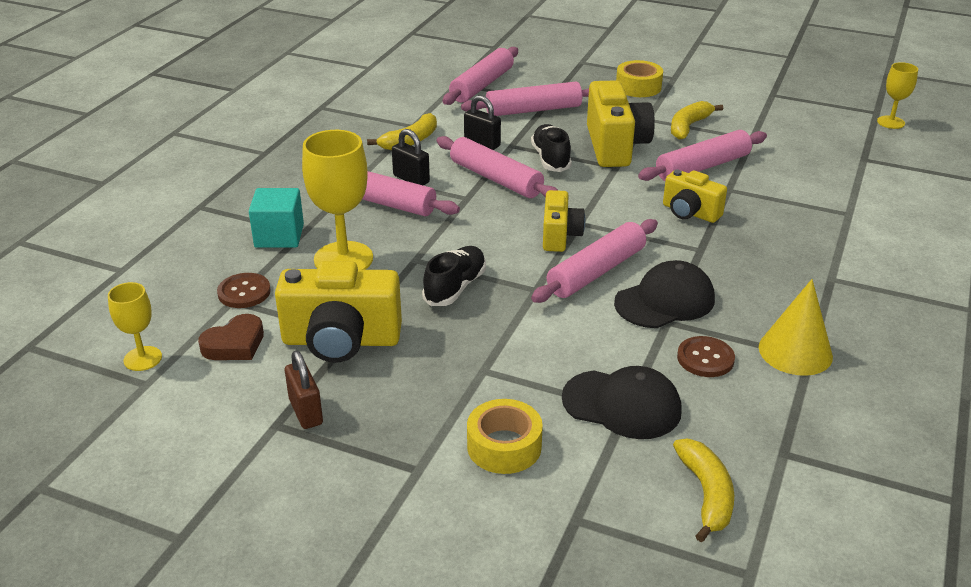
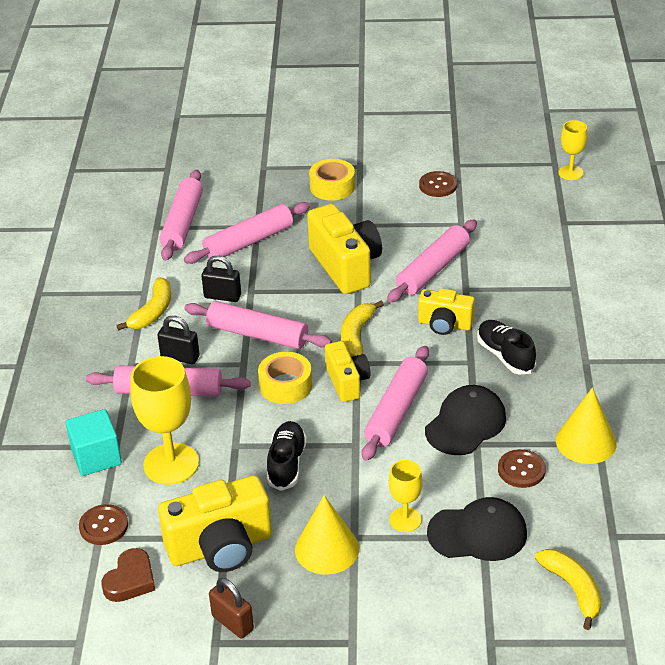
camera: 20 degrees left, 5 degrees up
(142, 358) = (58, 620): yellow goblet -> yellow goblet (405, 519)
(447, 373) = (327, 549): none -> yellow cone
(504, 446) = (407, 600): yellow tape -> yellow tape (285, 385)
(551, 159) = (295, 297): black shoe -> black shoe (505, 356)
(688, 126) = (400, 224): yellow banana -> yellow banana (356, 335)
(744, 105) = (438, 185): none -> brown button

